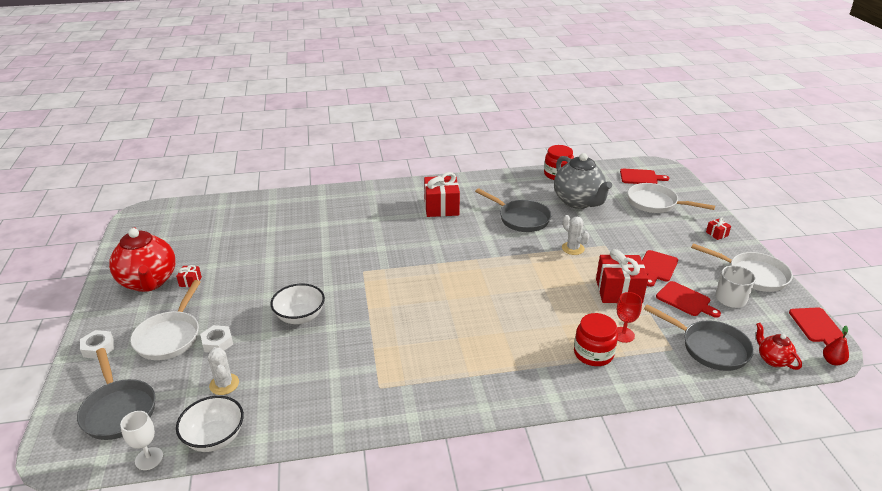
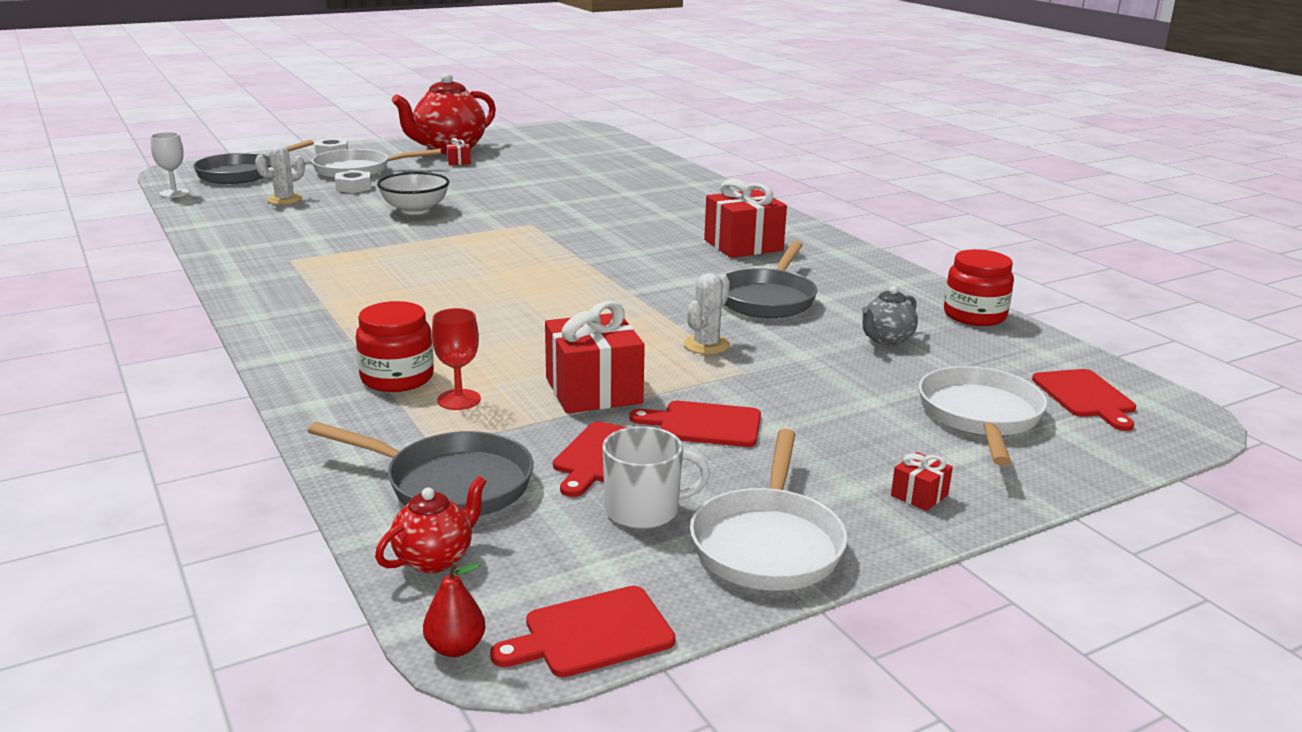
camera: 70 degrees right, 10 degrees down
(215, 437) = (202, 209): white bowl -> none
(578, 202) = (886, 340): grey teapot -> grey teapot, size x0.48
(710, 348) = (451, 484): grey pan -> grey pan turned 90 degrees counterclockwise

